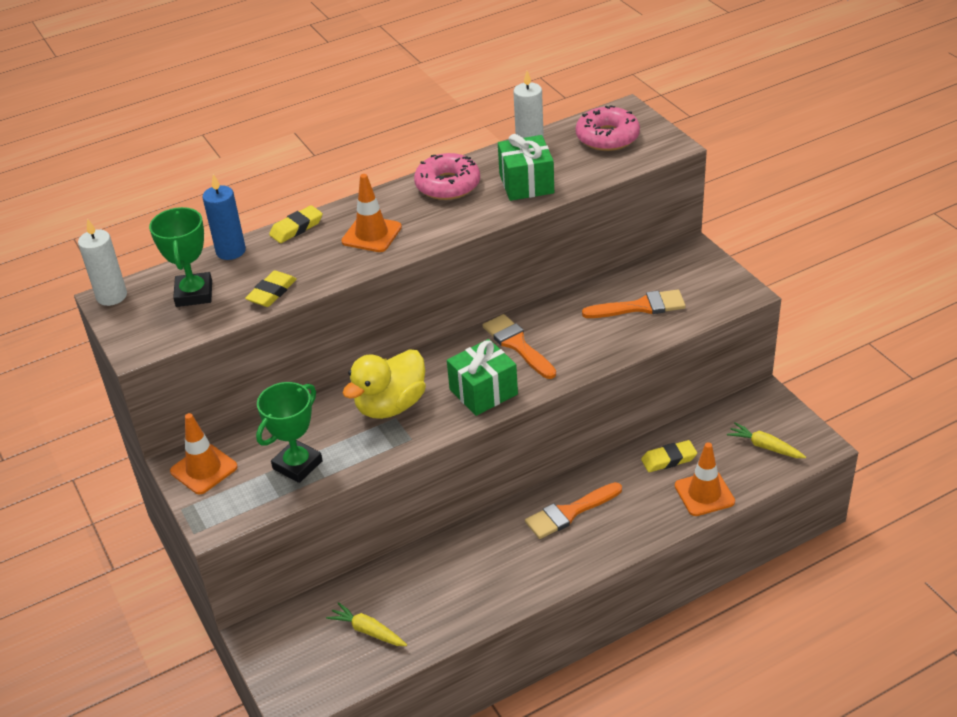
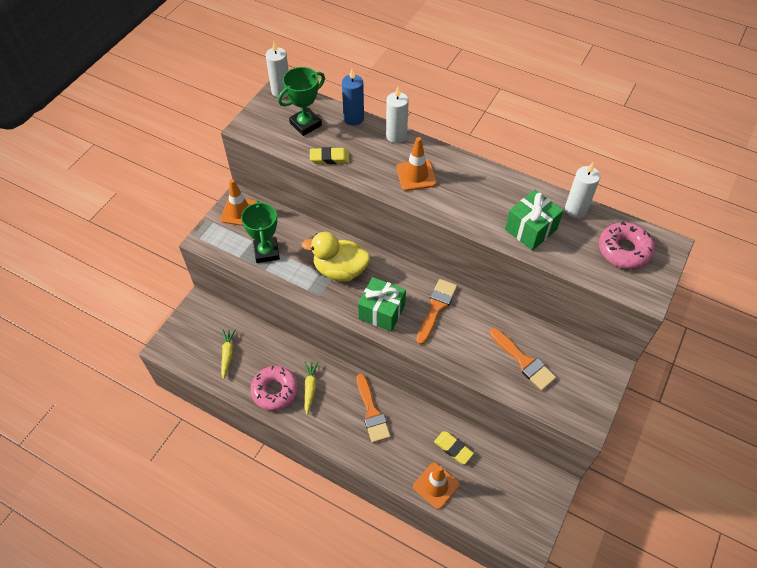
camera: 55 degrees right, 15 degrees up
(296, 228) = (396, 136): yellow eraser -> white candle
(297, 465) = (266, 252): green trophy -> green trophy turned 75 degrees clockwise
(448, 185) = (495, 187): pink donut -> pink donut (275, 391)
(569, 513) = (372, 412): orange brush -> orange brush turned 135 degrees counterclockwise
(765, 447) = (504, 505): yellow carrot -> yellow carrot (310, 388)

